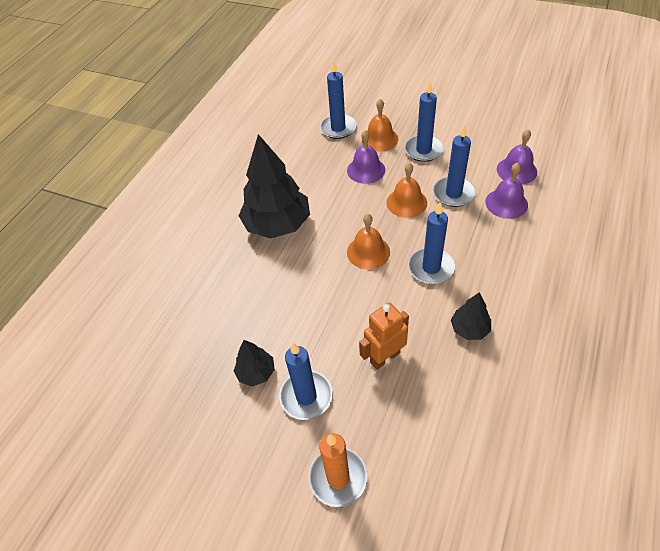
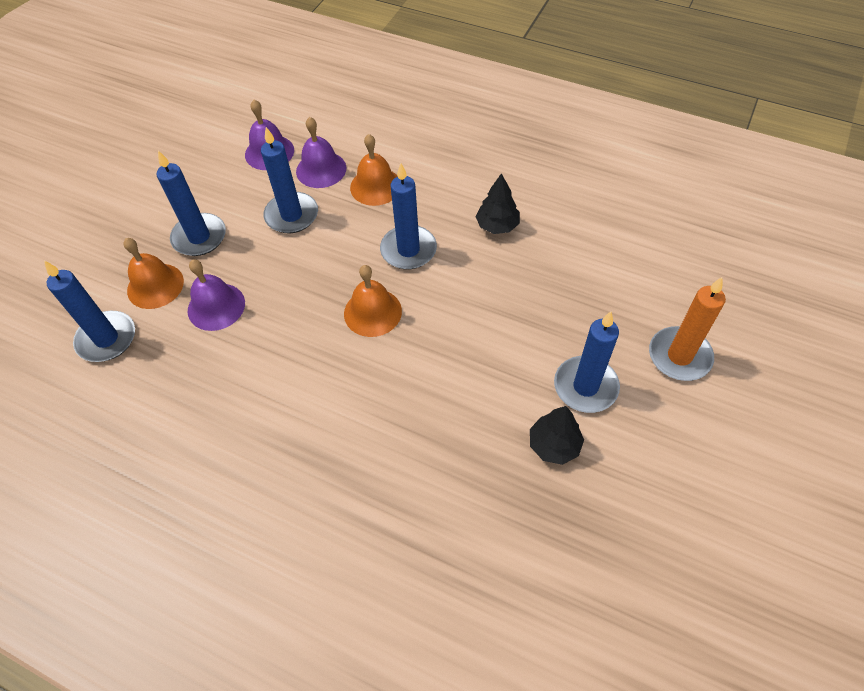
camera: 90 degrees left, 5 degrees up
(277, 224) = (298, 425): black tree -> none
(384, 357) = (532, 305): orange robot -> none
(406, 202) = (294, 264): orange bell -> orange bell (375, 186)

